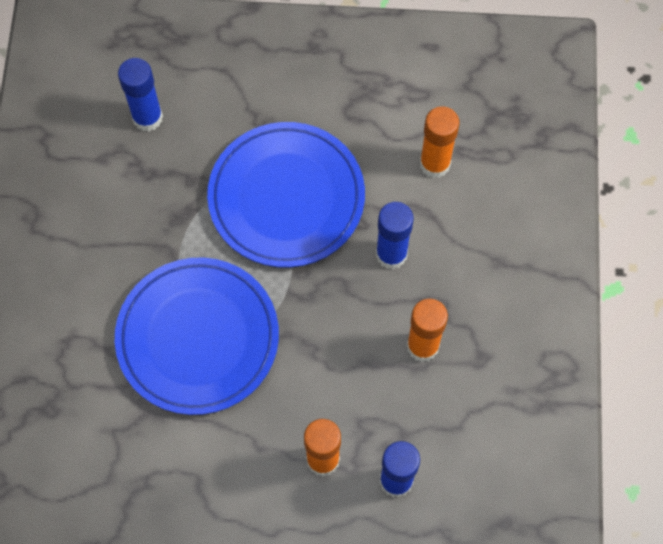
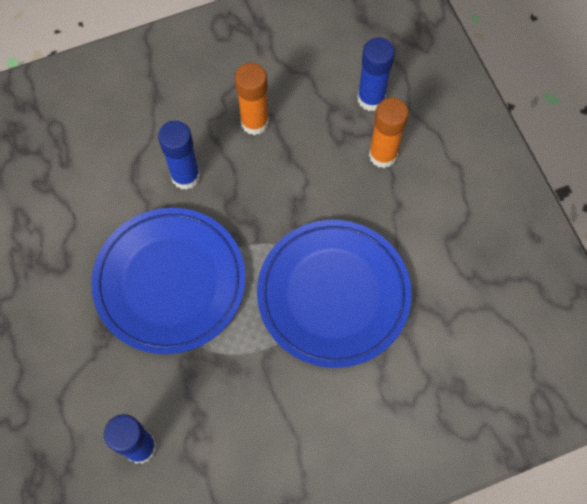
camera: 115 degrees left, 0 degrees up
(434, 164) = (85, 176): orange glue stick -> none

